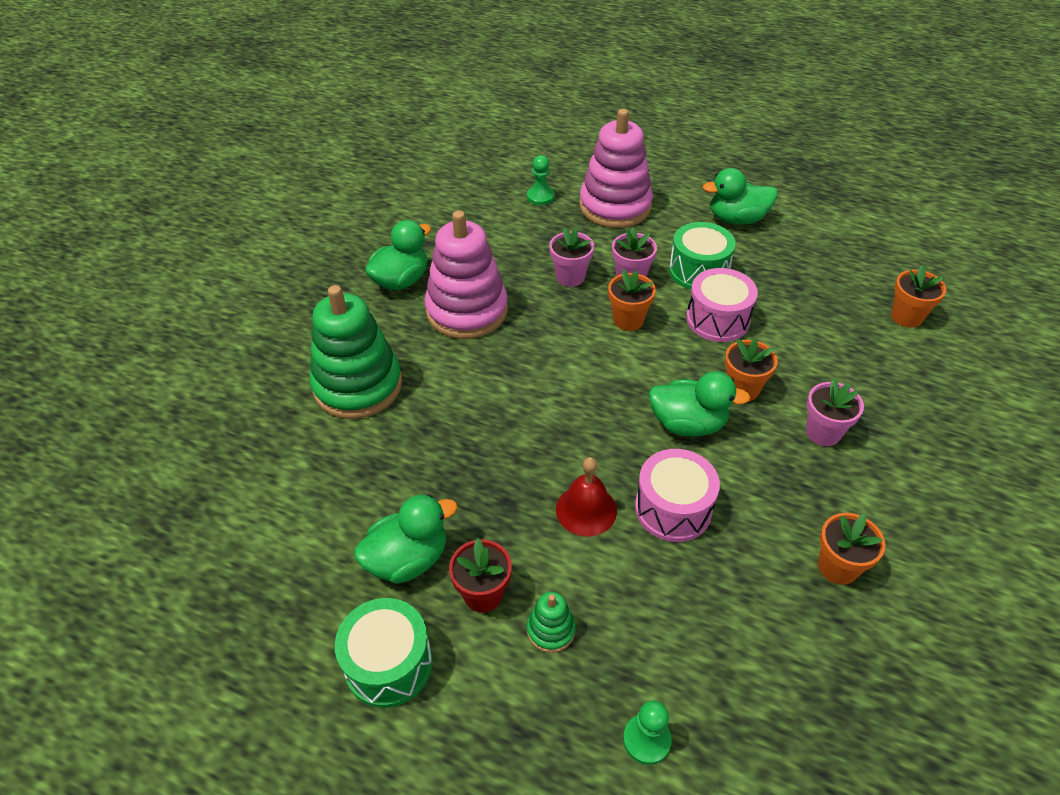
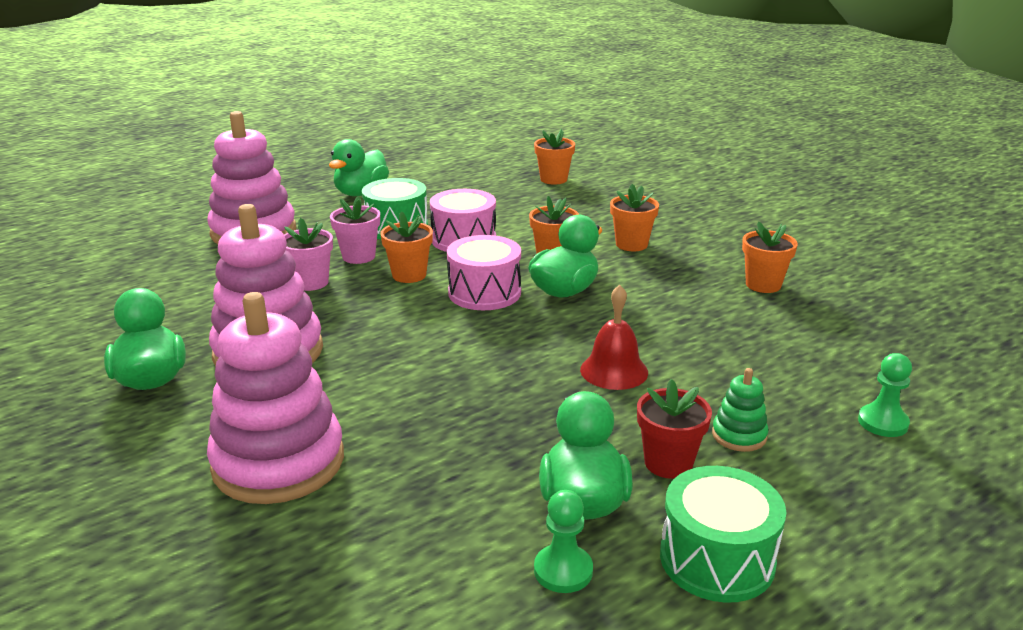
camera: 60 degrees left, 20 degrees down
(358, 386) = (278, 462): green stacking toy -> pink stacking toy
(540, 197) = (171, 260): green pawn -> green pawn (563, 570)
(673, 508) = (650, 329): pink drum -> pink drum (484, 292)
(823, 432) = (631, 244): pink flower pot -> orange flower pot

